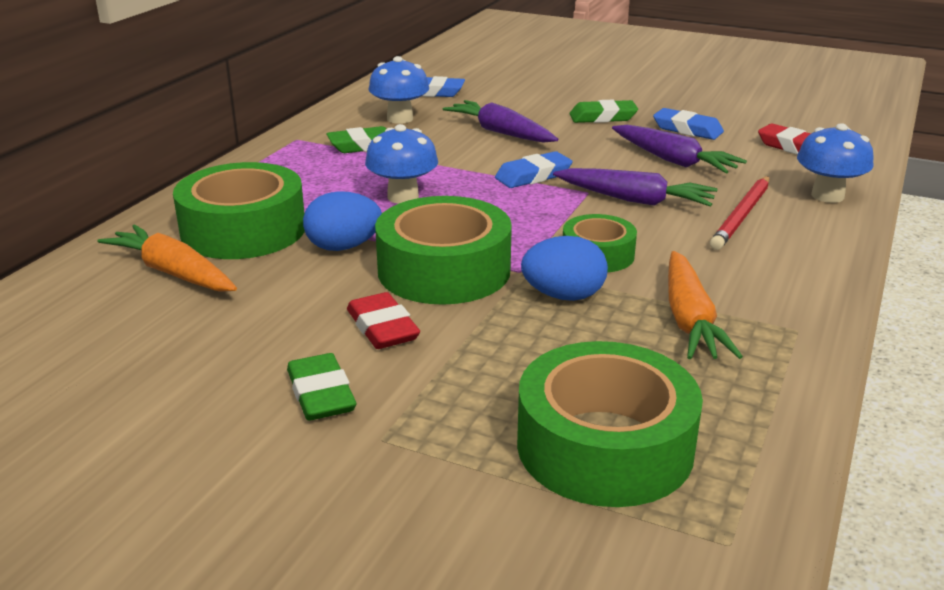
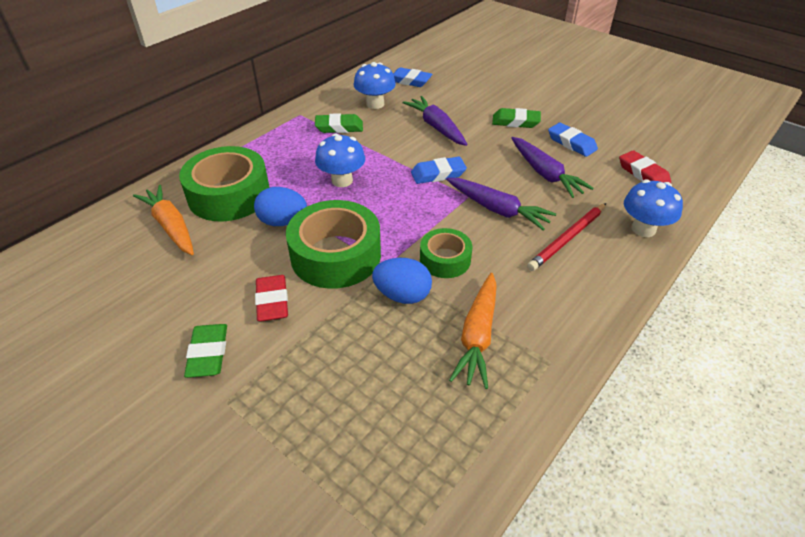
camera: 15 degrees right, 15 degrees up
(604, 446) = (361, 443): green tape -> none

